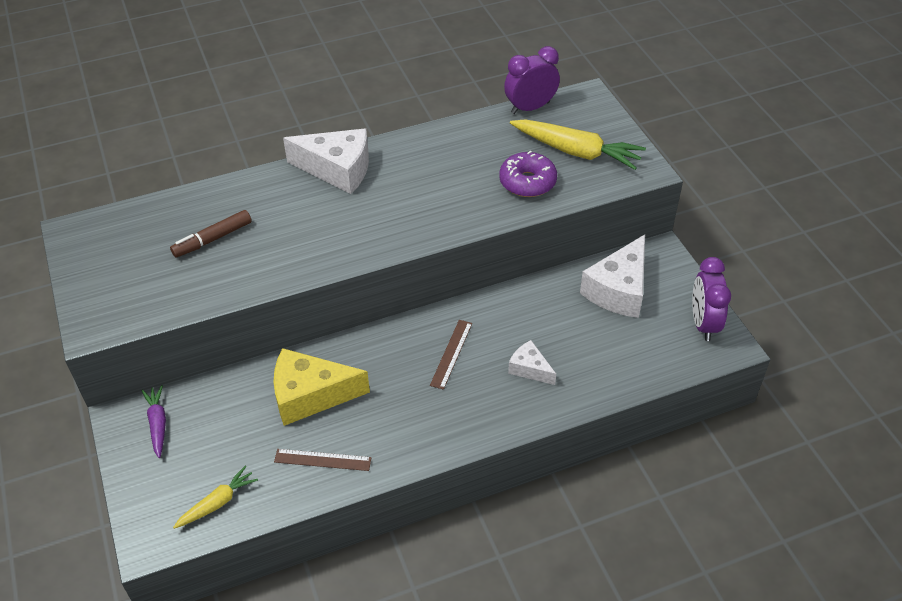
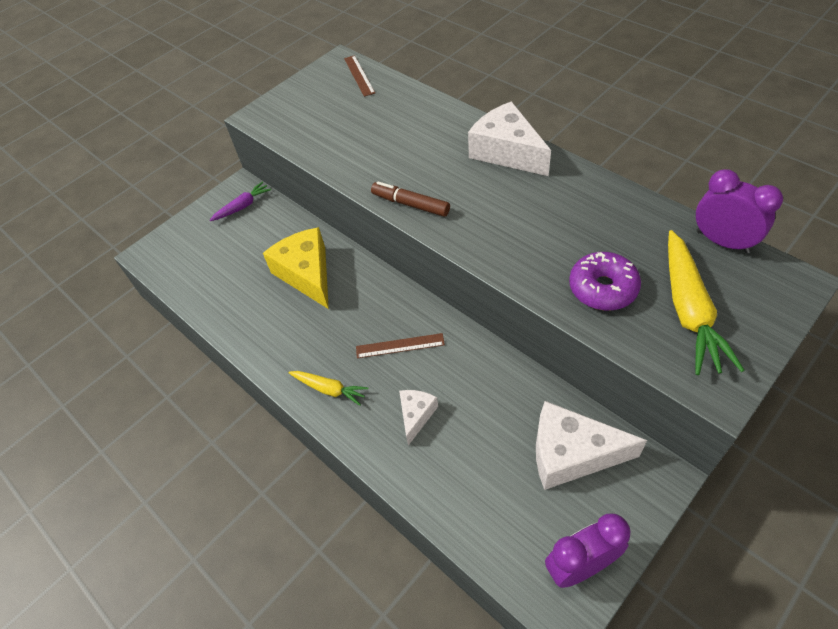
camera: 70 degrees right, 5 degrees up
(212, 239) = (375, 125): brown marker -> brown marker (410, 204)
(217, 503) = (189, 272): yellow carrot -> yellow carrot (329, 389)
(322, 459) = (249, 312): brown ruler -> brown ruler (359, 75)
(337, 170) = (507, 152): white cheese -> white cheese turned 150 degrees clockwise

